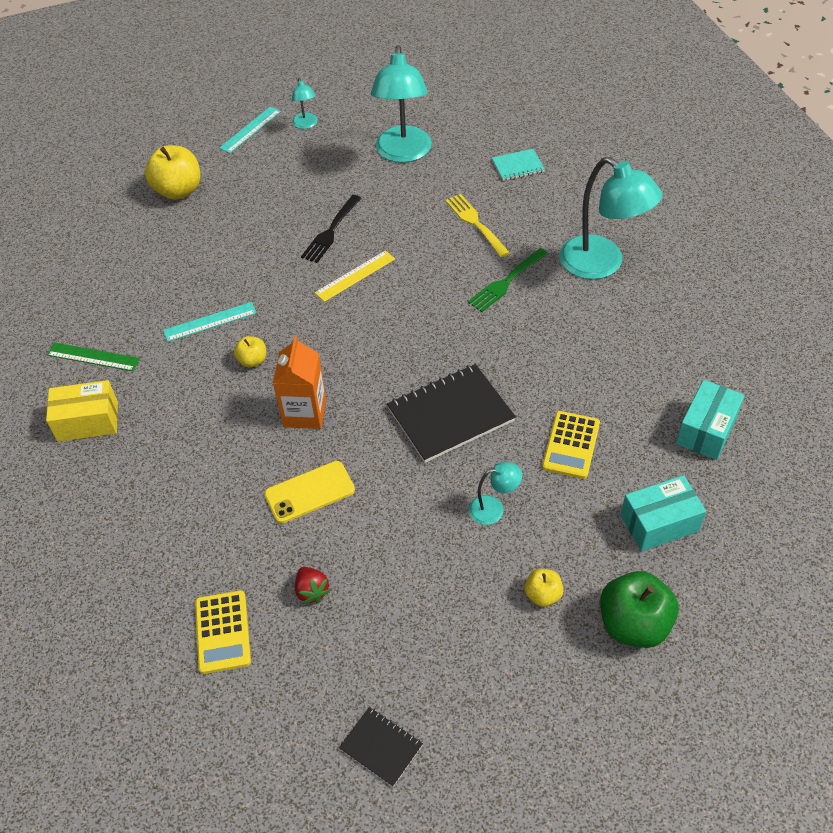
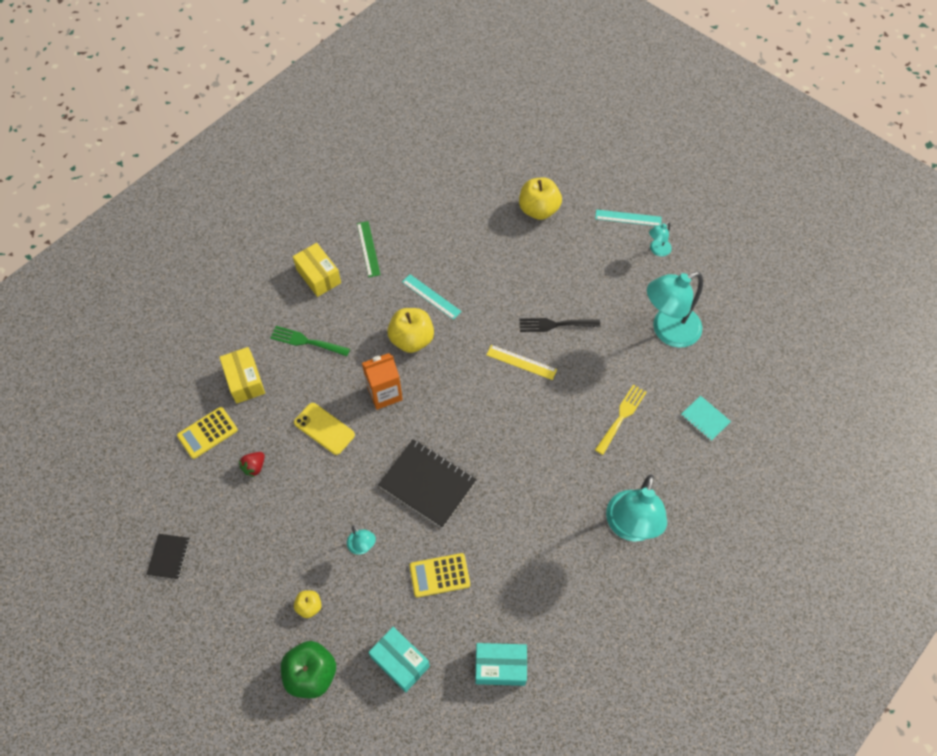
camera: 60 degrees right, 10 degrees up
(176, 558) = (245, 381): none -> yellow box
(252, 360) = (412, 339): yellow apple -> yellow apple, size x1.93
(506, 282) = (572, 466): green fork -> green fork (307, 341)

